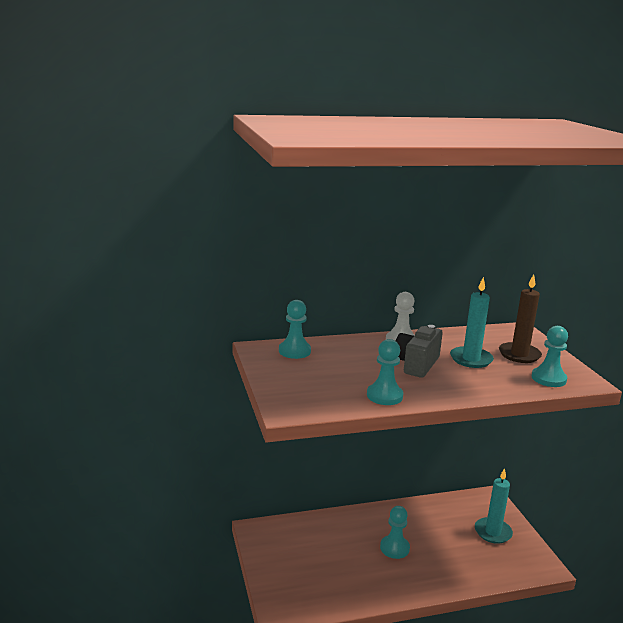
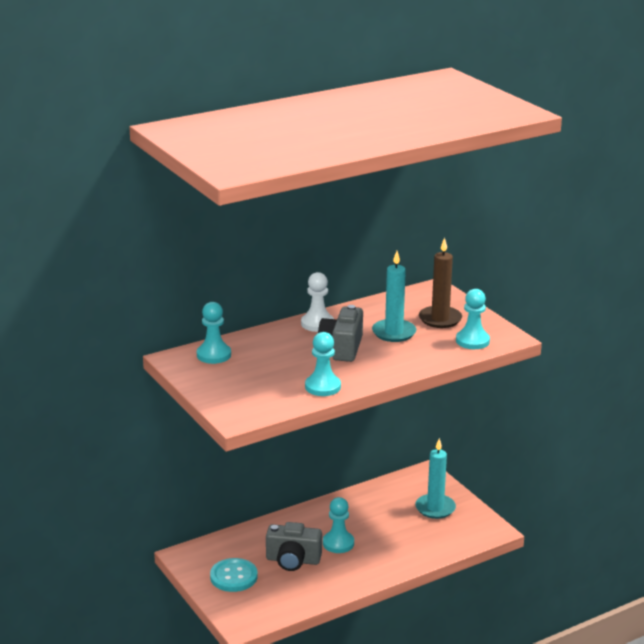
camera: 15 degrees left, 5 degrees up
(290, 560) = (233, 576): none -> turquoise button
(348, 556) = (293, 560): none -> grey camera

